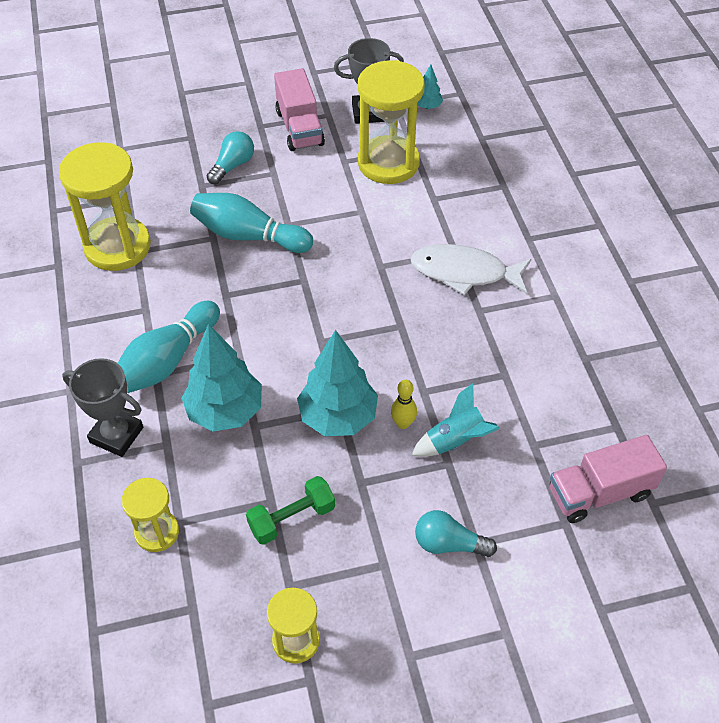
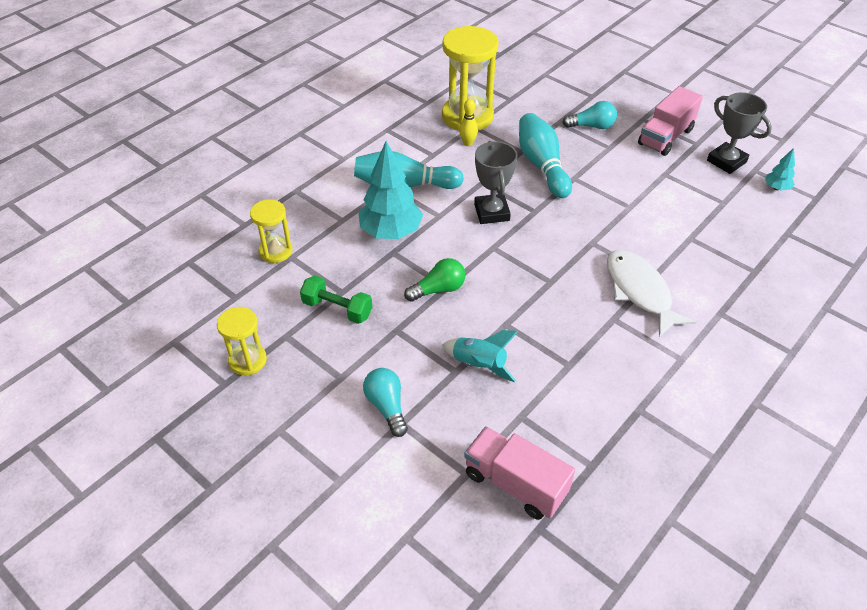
camera: 55 degrees right, 5 degrees down
(116, 435) = (329, 195): grey trophy -> grey trophy (492, 212)
(338, 417) = (438, 289): turquoise tree -> green light bulb
(388, 163) = (692, 196): yellow hourglass -> none
(403, 423) = (466, 327): yellow bowling pin -> yellow bowling pin (468, 143)

